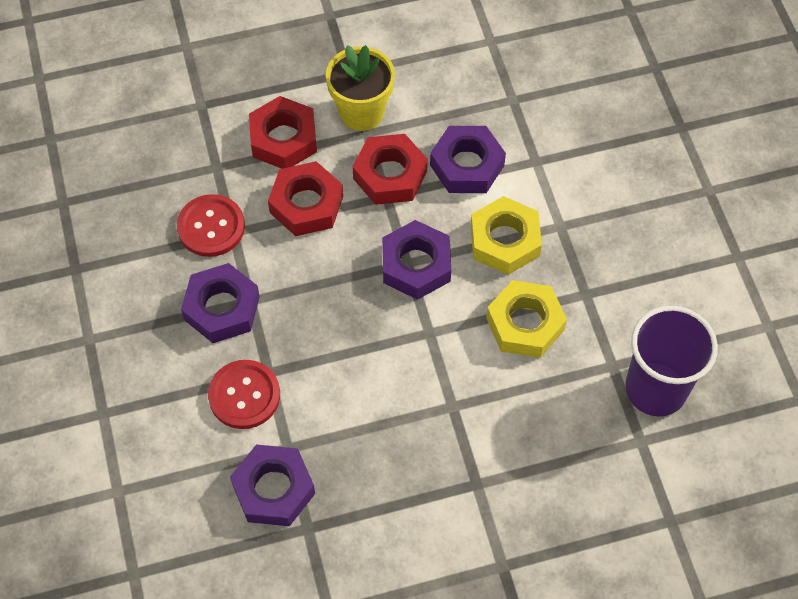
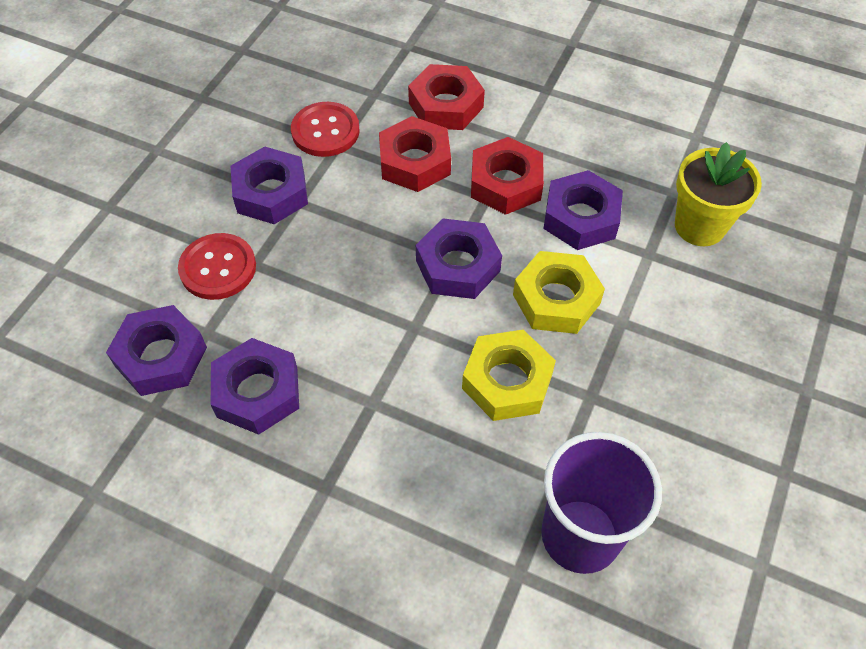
camera: 40 degrees right, 5 degrees down
(361, 112) = (529, 124): yellow flower pot -> yellow flower pot (699, 226)
(368, 459) = (257, 392): none -> purple nut

